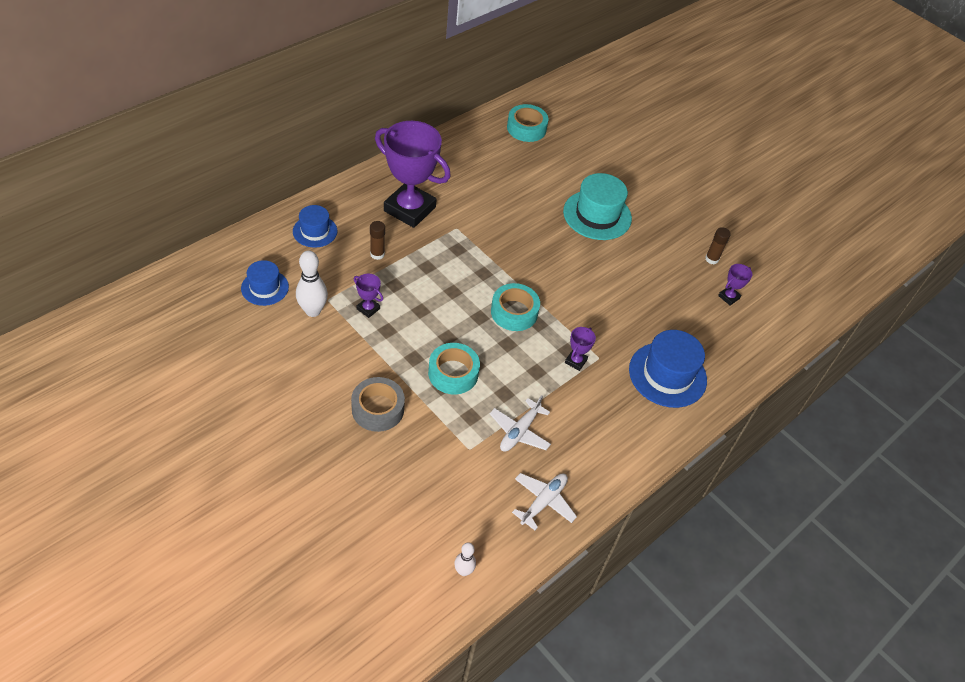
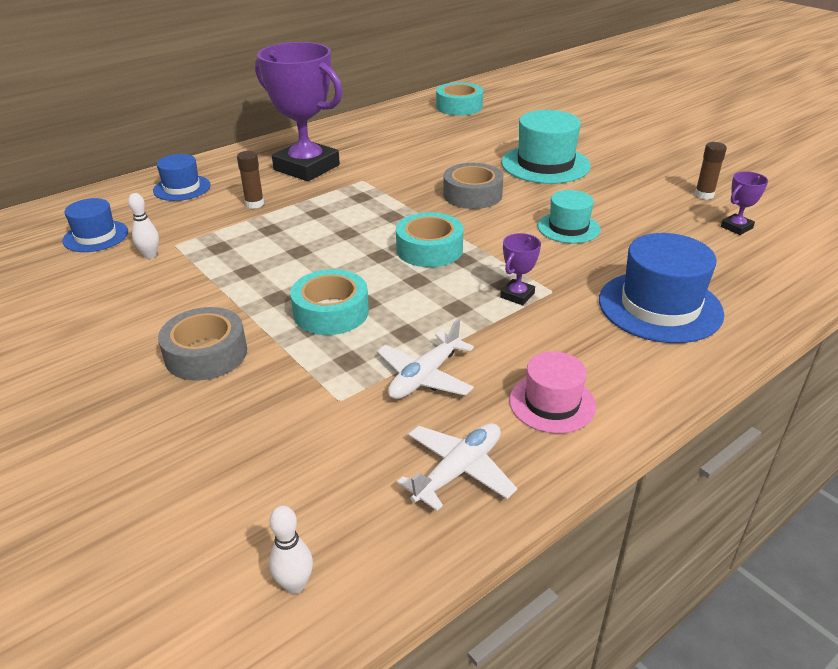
camera: 10 degrees right, 15 degrees down
(313, 311) = (150, 255): white bowling pin -> white bowling pin, size x0.58
(368, 309) = (227, 251): purple trophy -> none
(542, 251) = (472, 195): none -> grey tape
(596, 454) = (552, 403): none -> pink hat
(612, 292) = (568, 228): none -> turquoise hat

